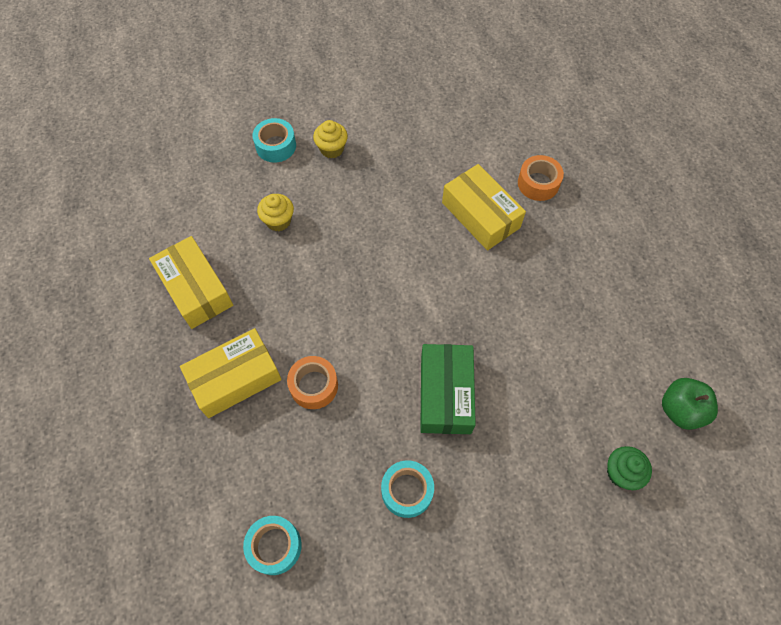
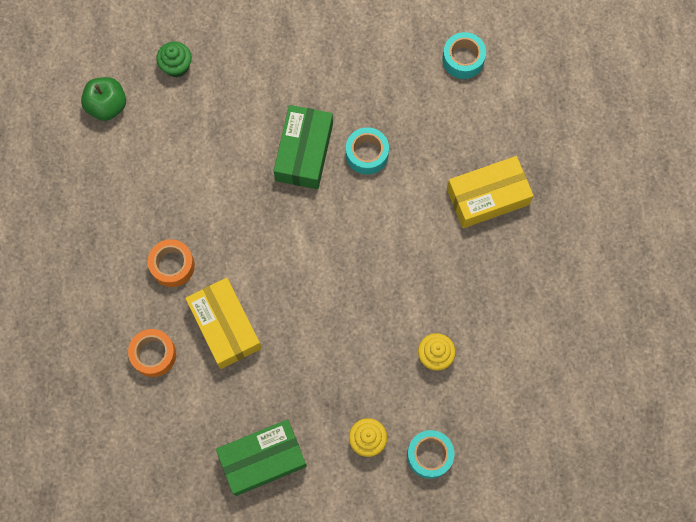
camera: 170 degrees left, 10 degrees up
(196, 289) = (522, 291): yellow box -> none
(314, 386) = (418, 178): orange tape -> orange tape (172, 265)
(407, 491) = (353, 81): turquoise tape -> turquoise tape (367, 154)
(419, 123) = (262, 459): none -> green box

